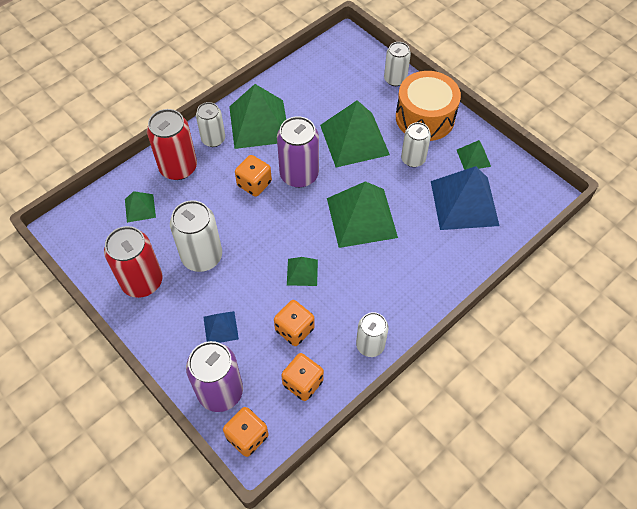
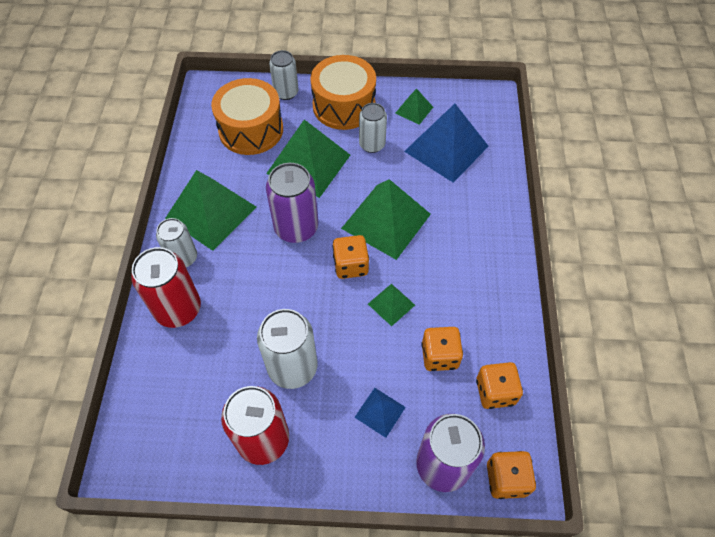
camera: 45 degrees left, 0 degrees up
(140, 208) = (182, 376): green pyramid -> none
(254, 184) = (266, 266): orange dice -> orange dice (350, 265)
(342, 88) = (251, 130): none -> orange drum
(370, 345) = (507, 314): white can -> none

